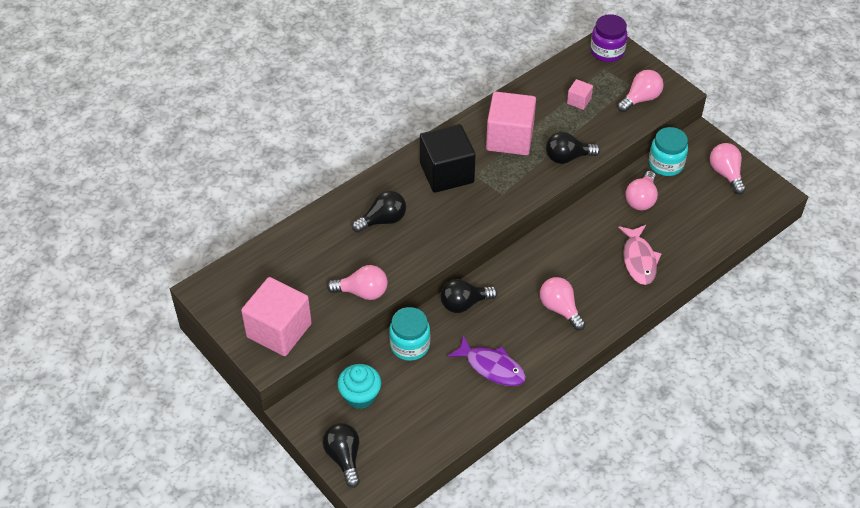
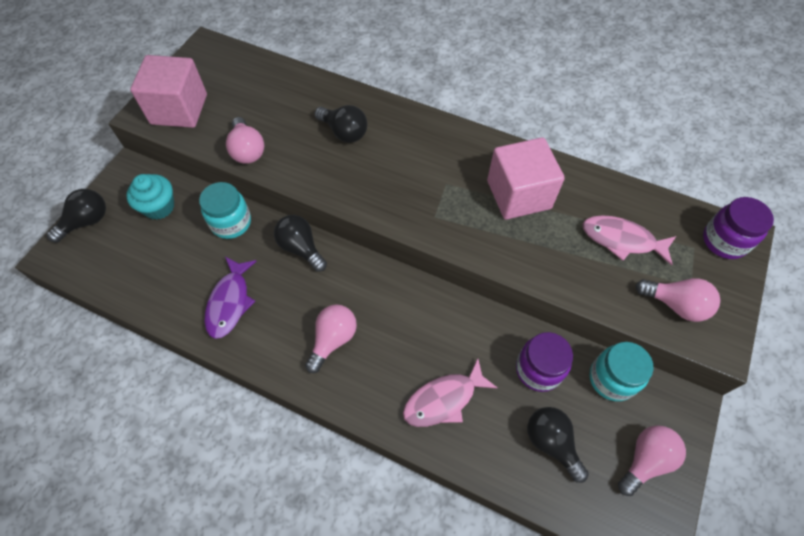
camera: 65 degrees right, 10 degrees up
(446, 173) = (435, 159): black cube -> none
(567, 157) = (526, 259): black light bulb -> black light bulb (551, 442)
(579, 101) = (622, 240): pink cube -> pink fish
(641, 199) = (538, 369): pink light bulb -> purple jar

